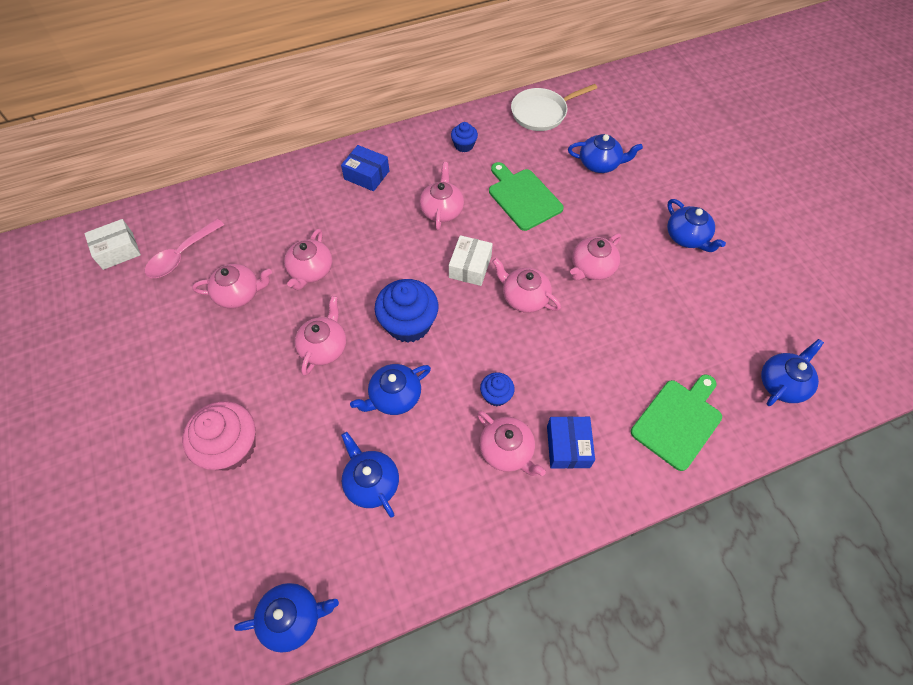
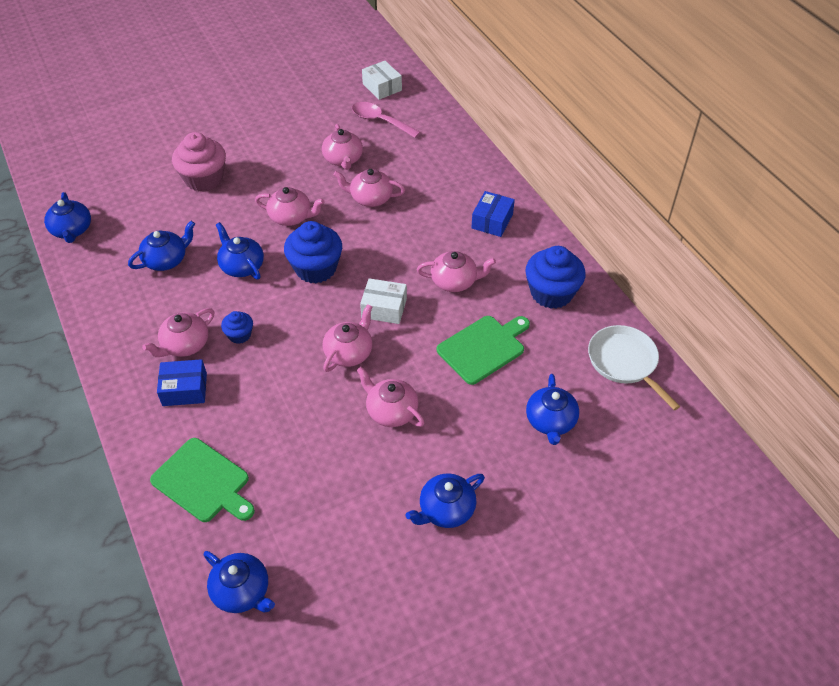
camera: 85 degrees right, 10 degrees down
(464, 145) = (551, 293): blue cupcake -> blue cupcake, size x1.94

